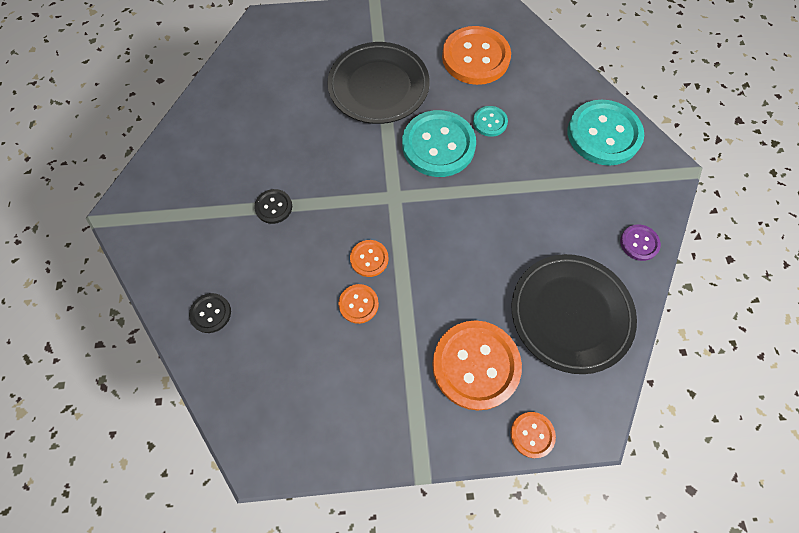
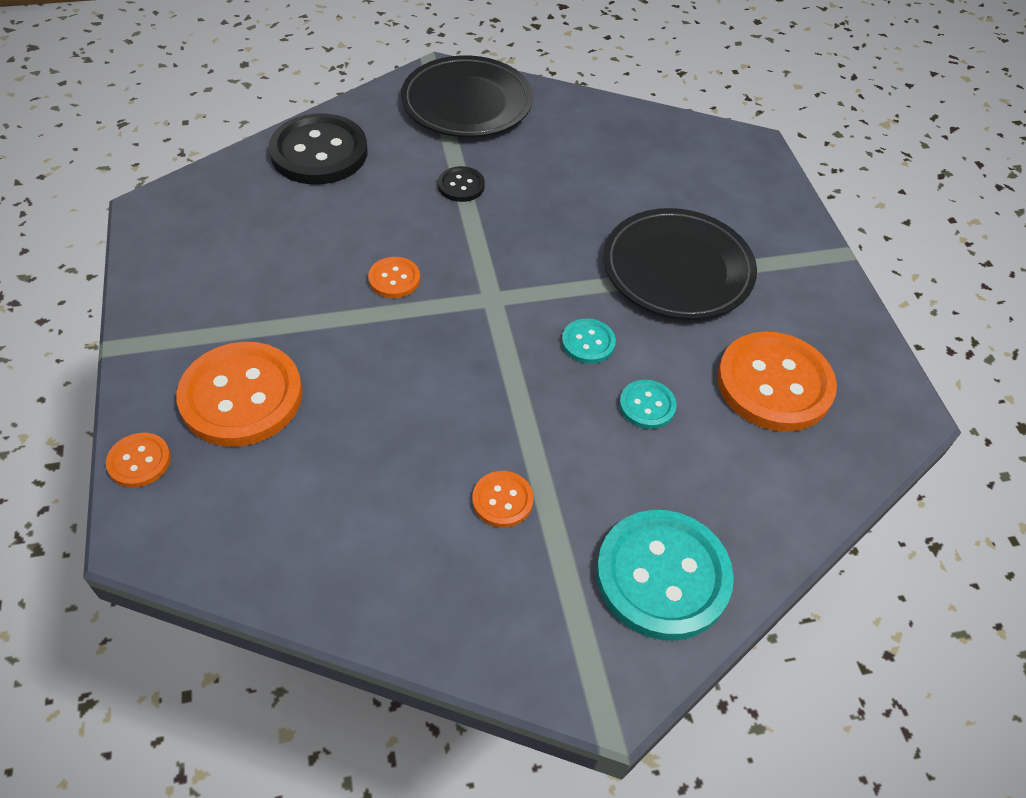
camera: 80 degrees right, 15 degrees down
(211, 313) = (319, 152): black button -> black button, size x2.10
(358, 304) = (330, 273): orange button -> orange button (502, 500)
(438, 145) = (588, 342): turquoise button -> turquoise button, size x0.48
(570, 314) = (314, 512): black plate -> black plate (467, 103)
(639, 243) = (444, 622): purple button -> none

